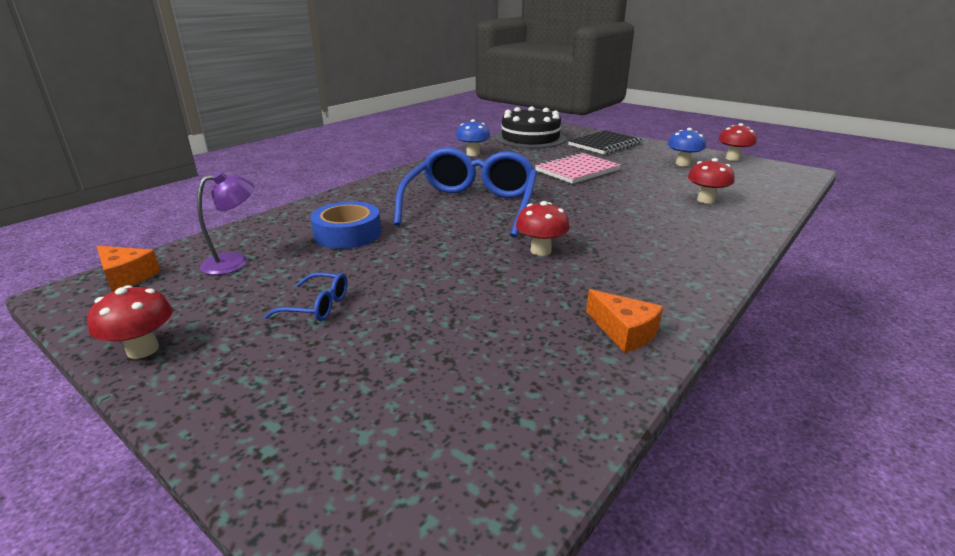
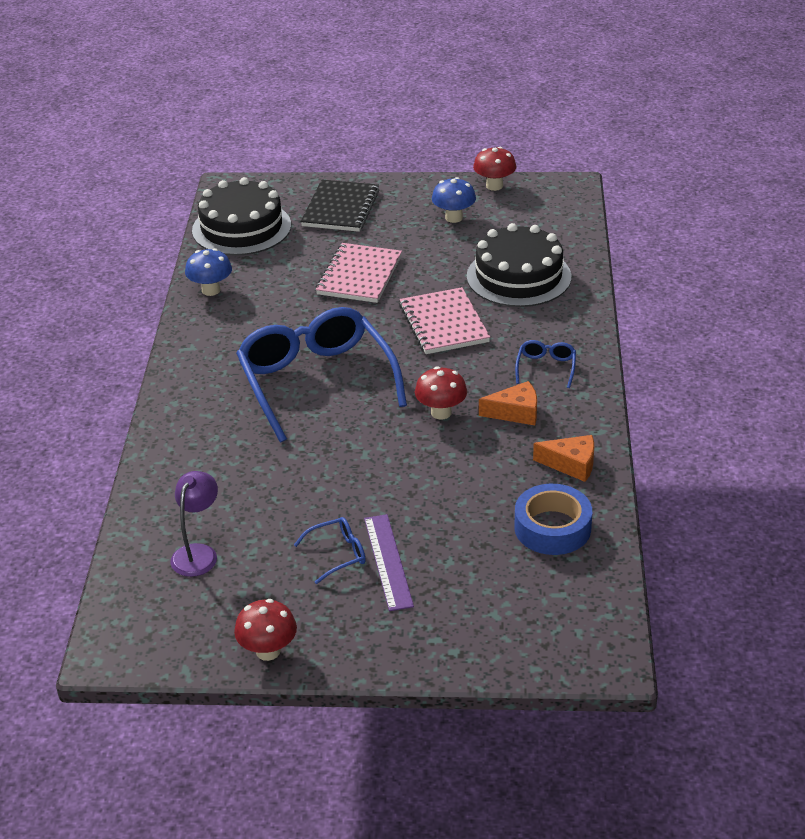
camera: 35 degrees left, 10 degrees up
(127, 276) = (127, 615): orange cheese -> orange cheese (515, 412)
(345, 331) = (388, 561): none -> purple ruler
(347, 234) = (249, 474): blue tape -> blue tape (552, 528)
(610, 206) = (444, 323): none -> pink notebook
(674, 254) = (546, 367): none -> blue glasses
(706, 200) = (518, 276): red mushroom -> black cake

